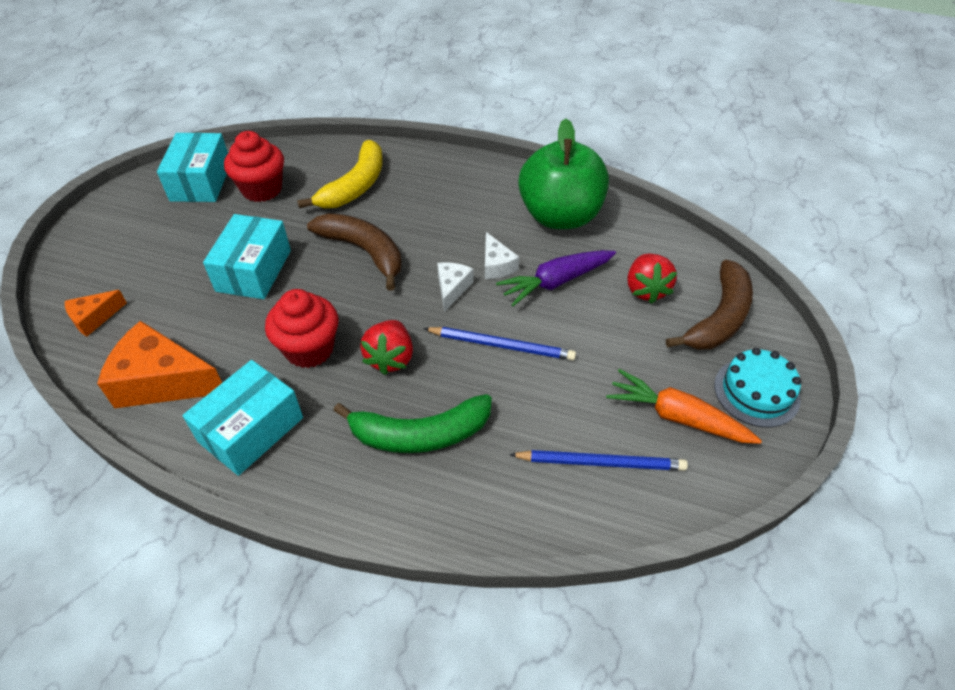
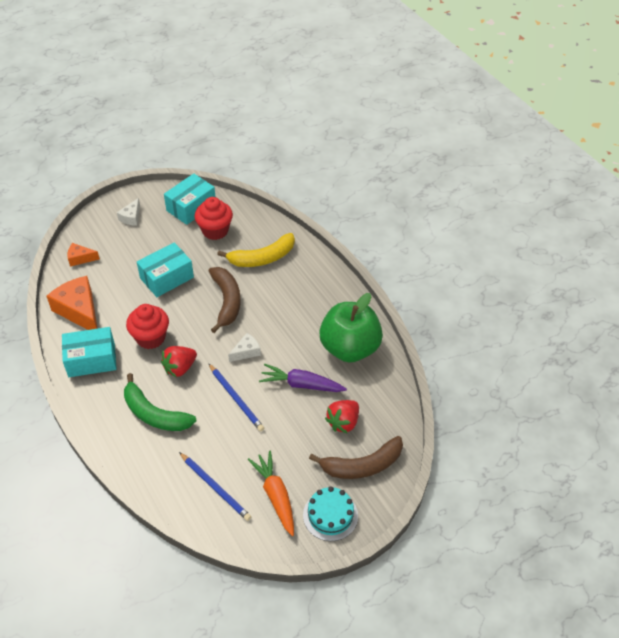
camera: 40 degrees right, 0 degrees up
(496, 265) = (282, 354): white cheese -> white cheese (131, 217)

